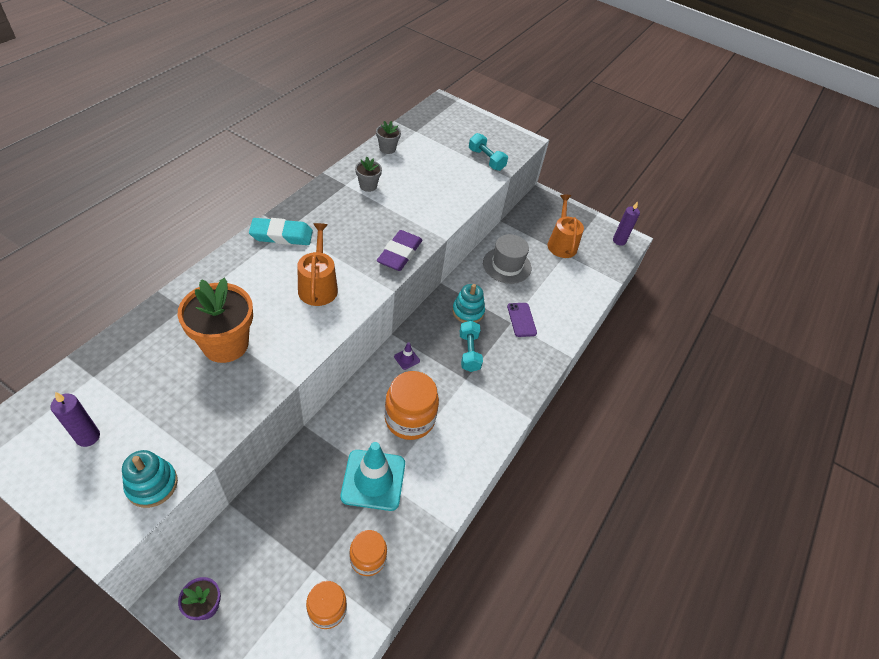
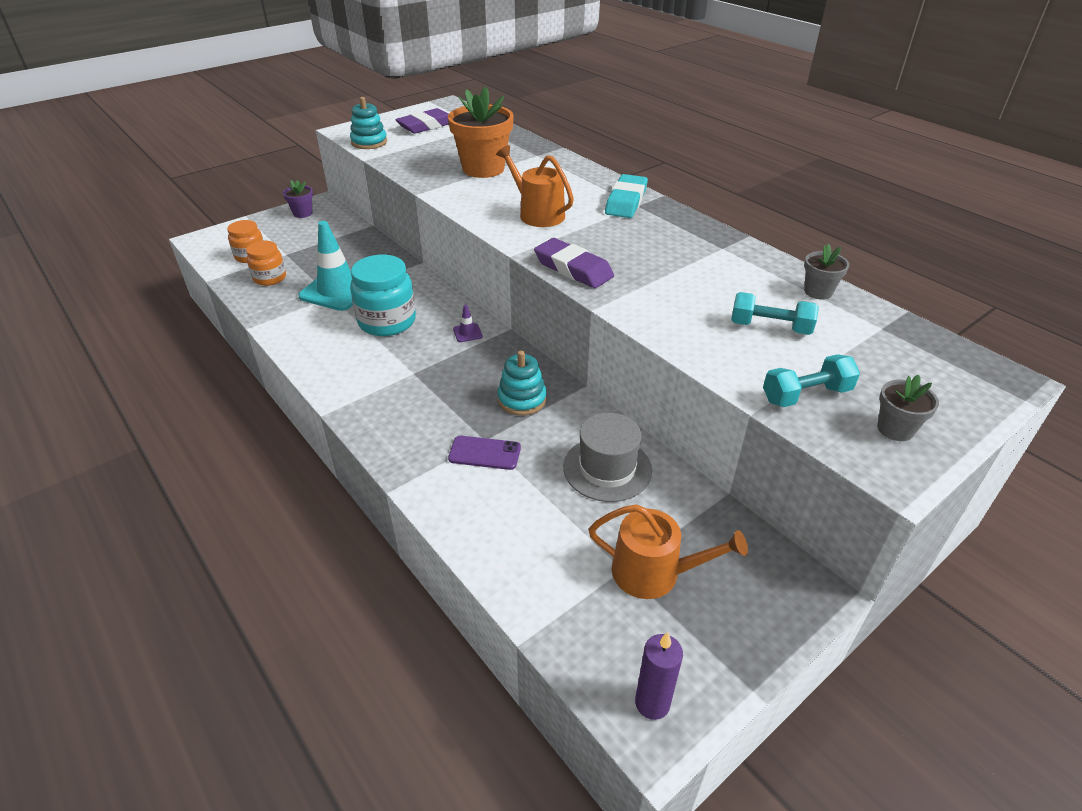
camera: 115 degrees right, 10 degrees down
(88, 437) = (426, 126): purple candle -> purple eraser
(318, 286) = (537, 214): orange watering can -> orange watering can turned 150 degrees counterclockwise
(368, 186) = (719, 264): grey flower pot -> grey flower pot (895, 429)
(409, 419) = (387, 321): orange jar -> turquoise jar
(469, 352) = (452, 384): turquoise dumbbell -> turquoise dumbbell (770, 327)

